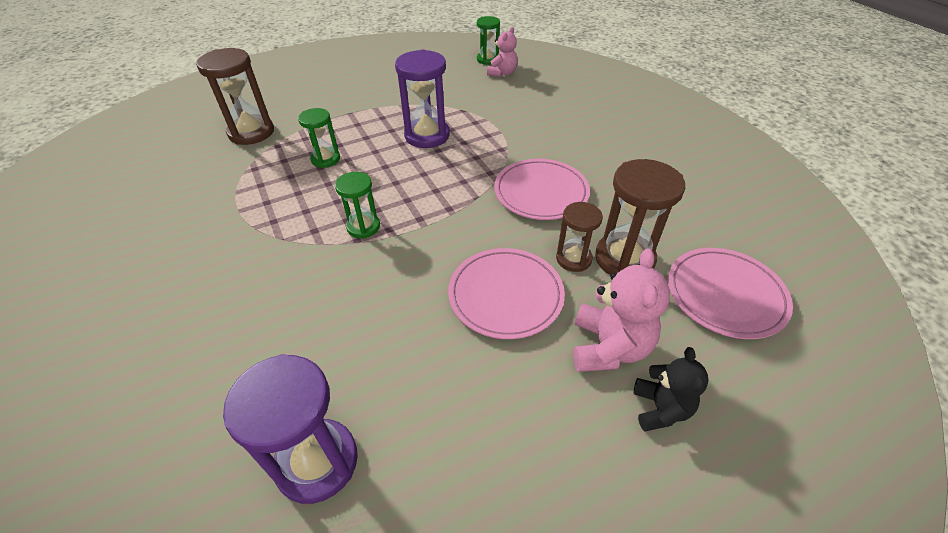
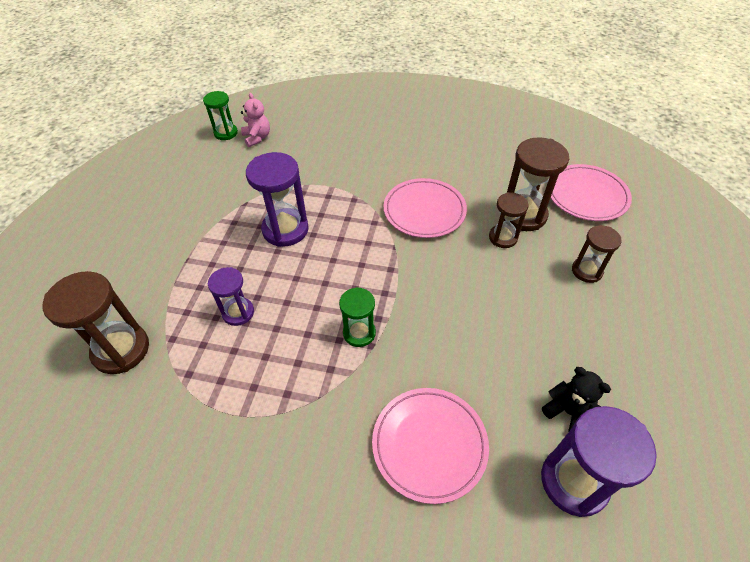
camera: 50 degrees left, 5 degrees up
(325, 159) = (238, 312): green hourglass -> purple hourglass
(505, 295) = (506, 292): pink plate -> pink plate (429, 445)
(609, 347) = (586, 271): pink teddy bear -> brown hourglass
(660, 409) = (643, 279): black teddy bear -> black teddy bear (568, 412)

